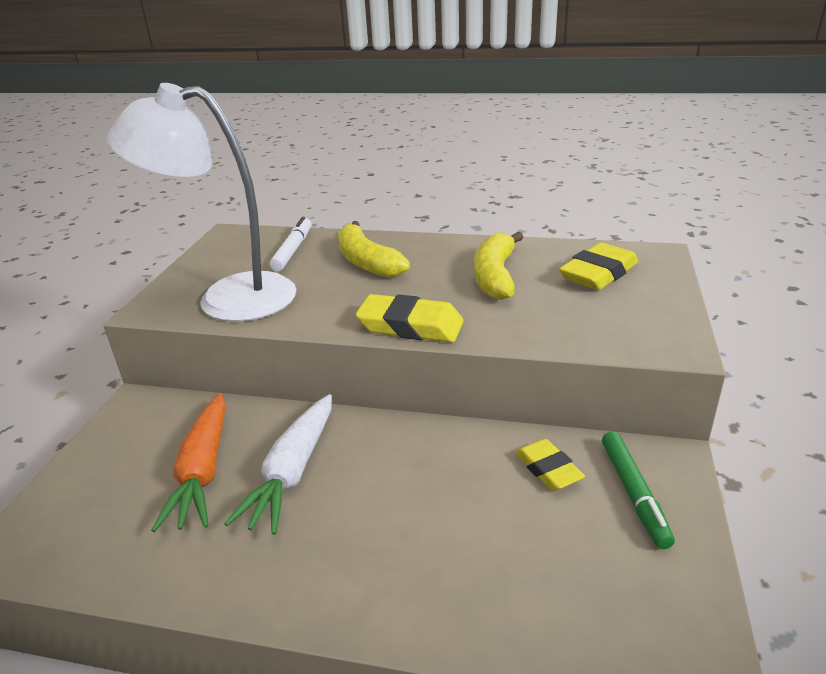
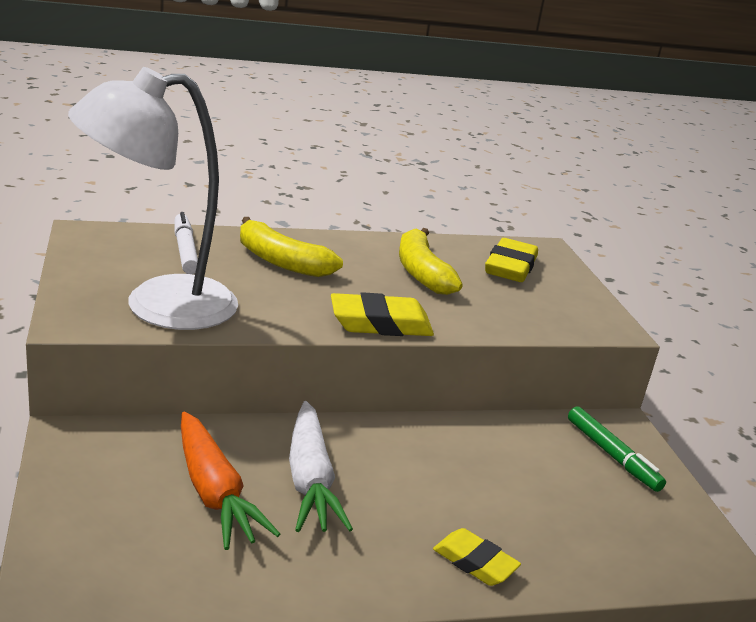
camera: 30 degrees left, 5 degrees down
(548, 469) = (536, 446): yellow eraser -> yellow eraser (474, 562)

